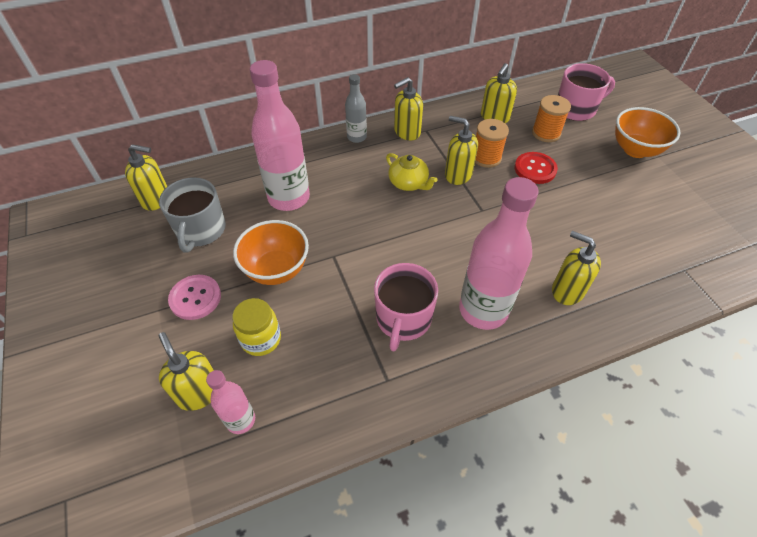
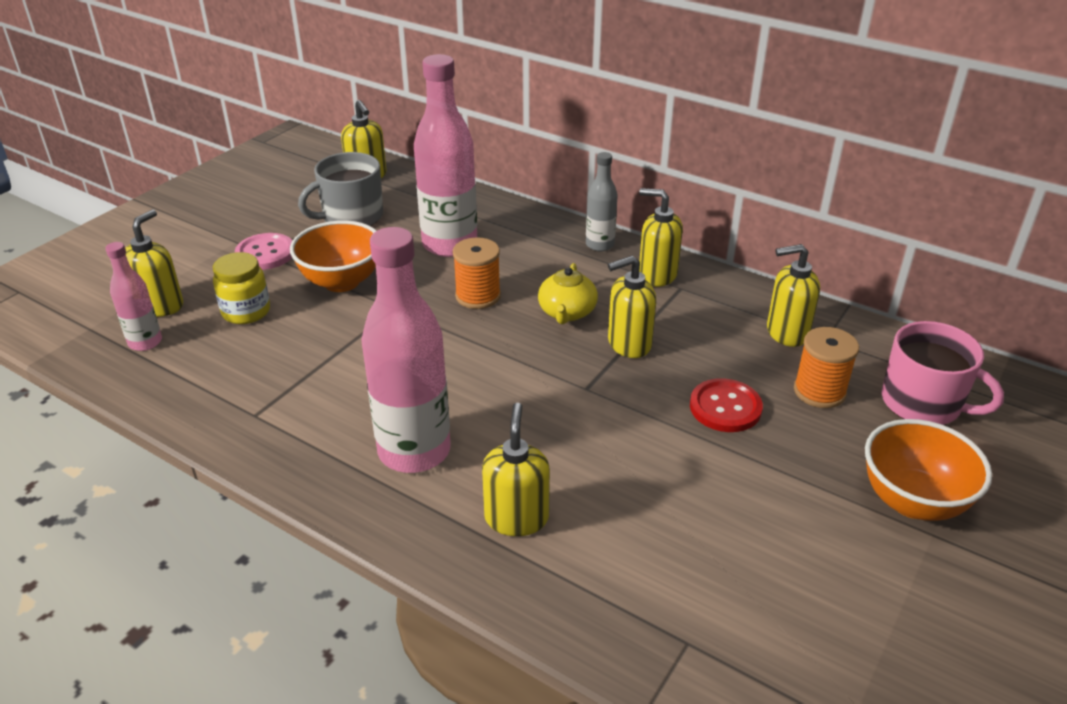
camera: 55 degrees right, 15 degrees down
(403, 319) = (347, 393): pink mug -> none
(458, 174) = (628, 344): yellow soap dispenser -> yellow soap dispenser turned 105 degrees counterclockwise
(486, 157) = (692, 355): orange spool -> orange spool (478, 296)

